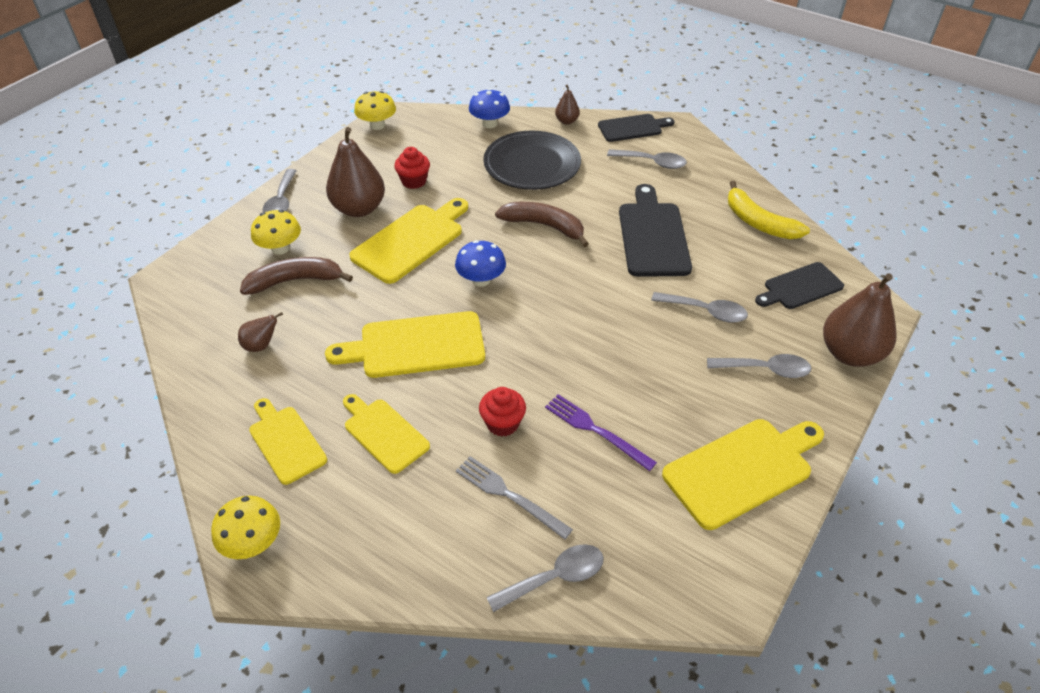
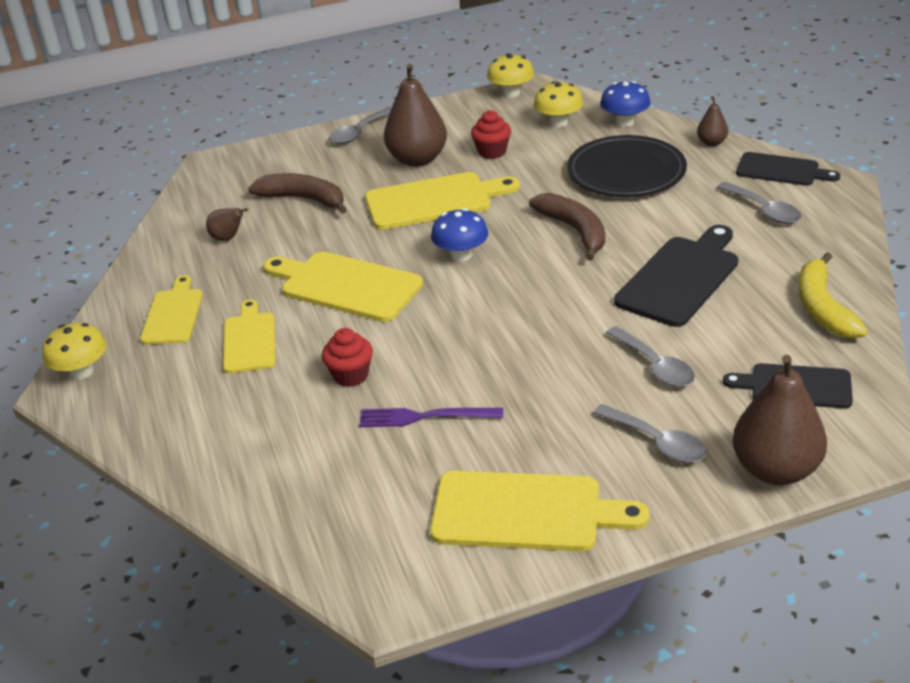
camera: 40 degrees right, 10 degrees down
(280, 248) = (319, 170): yellow mushroom -> yellow mushroom (558, 122)
(509, 495) = (295, 430): grey fork -> none
(555, 577) = (263, 507): grey spoon -> none
(596, 430) = (425, 417): purple fork -> purple fork turned 75 degrees counterclockwise

